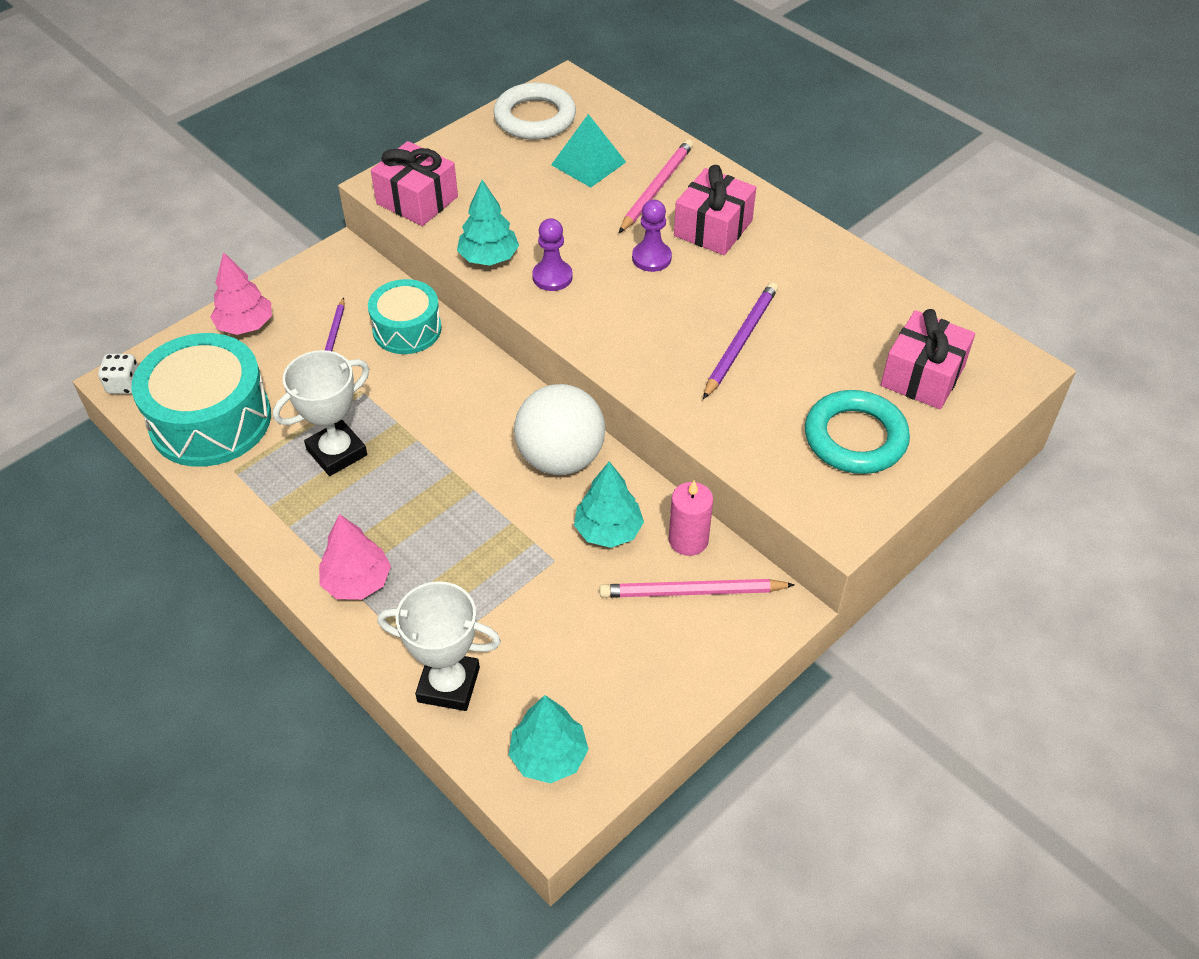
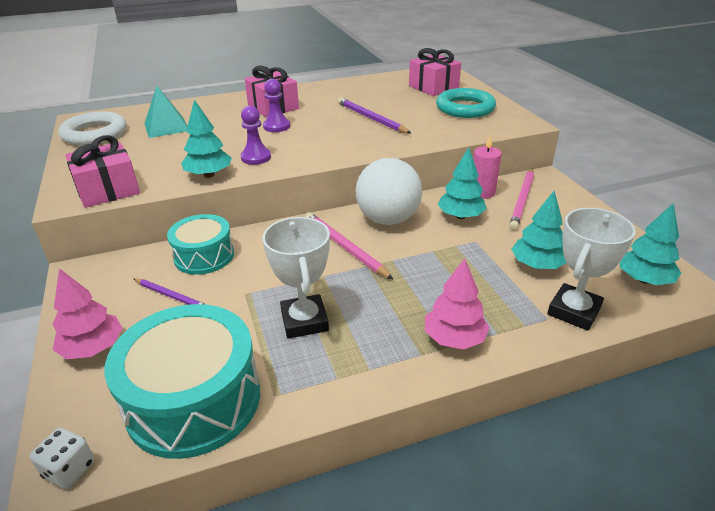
camera: 65 degrees left, 15 degrees down
(529, 634) = (537, 265): none -> turquoise tree
(656, 188) = (218, 114): pink pencil -> pink pencil (344, 247)

